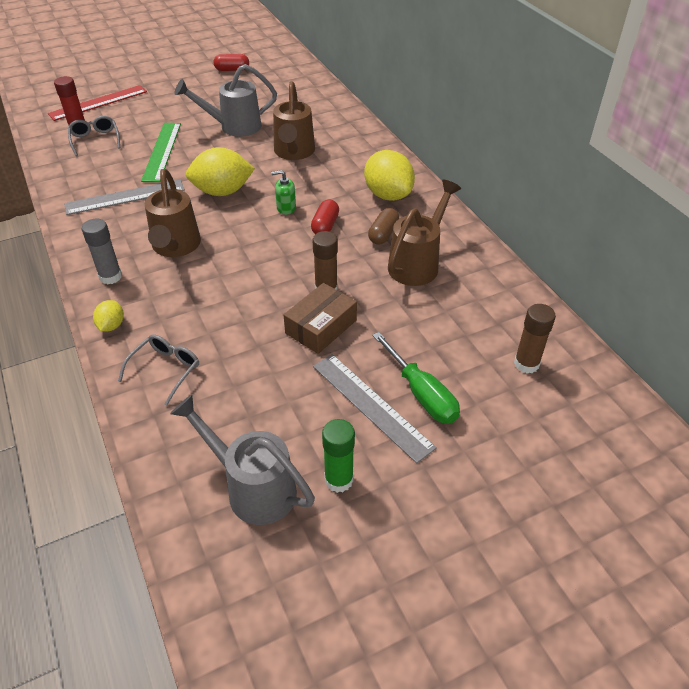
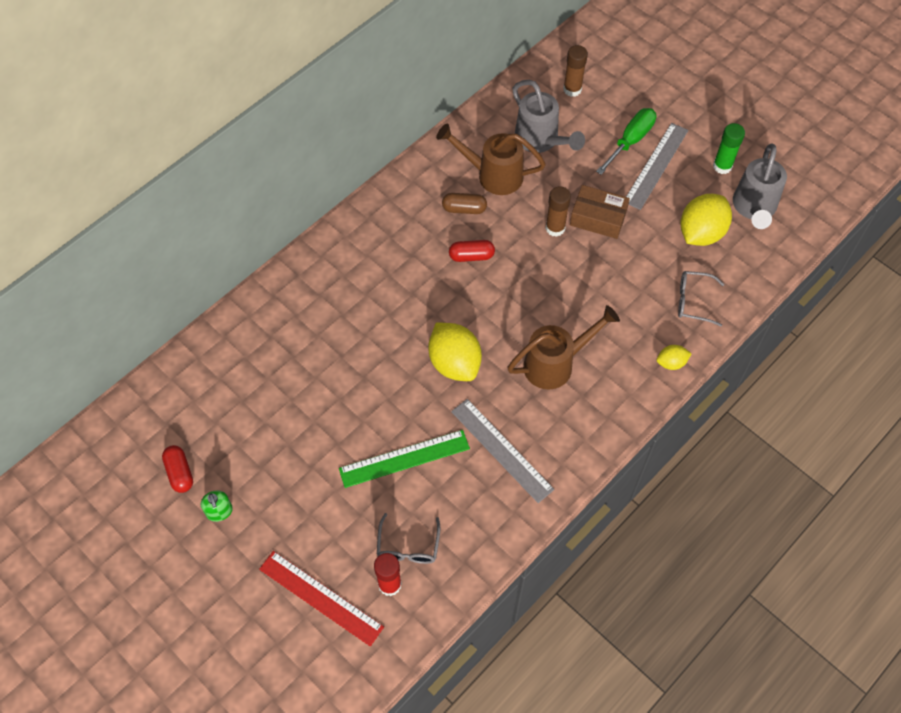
camera: 110 degrees left, 15 degrees up
(95, 140) = (408, 547): grey glasses -> grey glasses turned 45 degrees counterclockwise
(110, 276) = (618, 396): grey glue stick -> none
(234, 127) = (325, 407): grey watering can -> grey watering can (540, 140)
(286, 208) = (458, 297): green soap dispenser -> green soap dispenser (219, 511)
(294, 152) = (357, 326): brown watering can -> none
(388, 195) = (402, 221): yellow lemon -> yellow lemon (701, 233)

